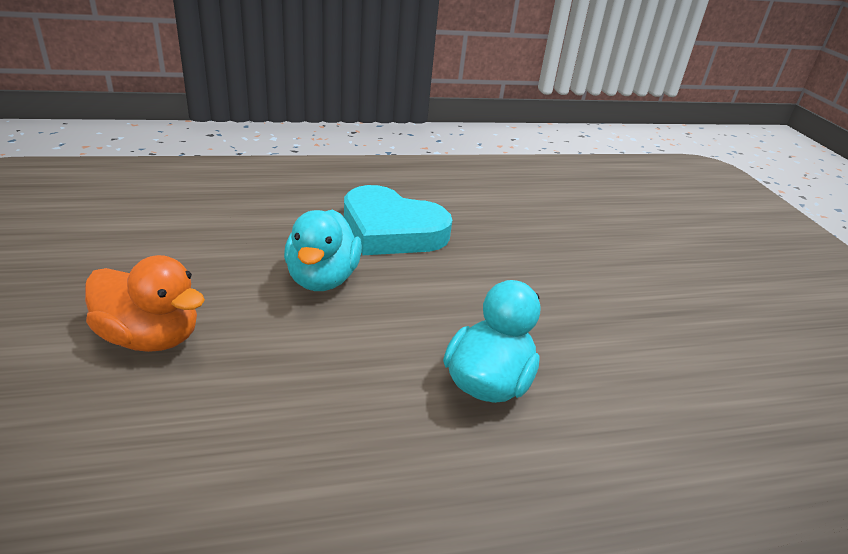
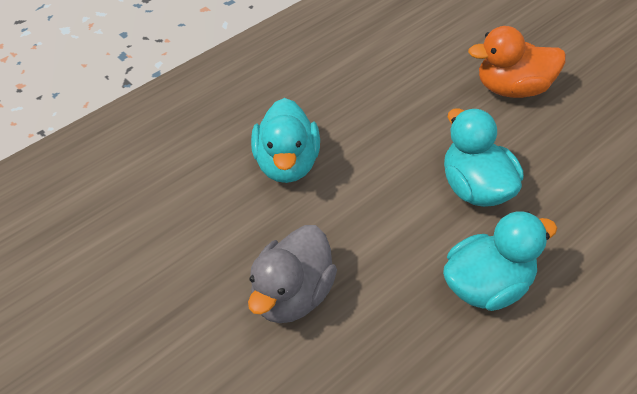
camera: 155 degrees right, 15 degrees up
(391, 230) = (487, 286): turquoise heart -> turquoise duck
(546, 283) = (292, 296): none -> grey duck

